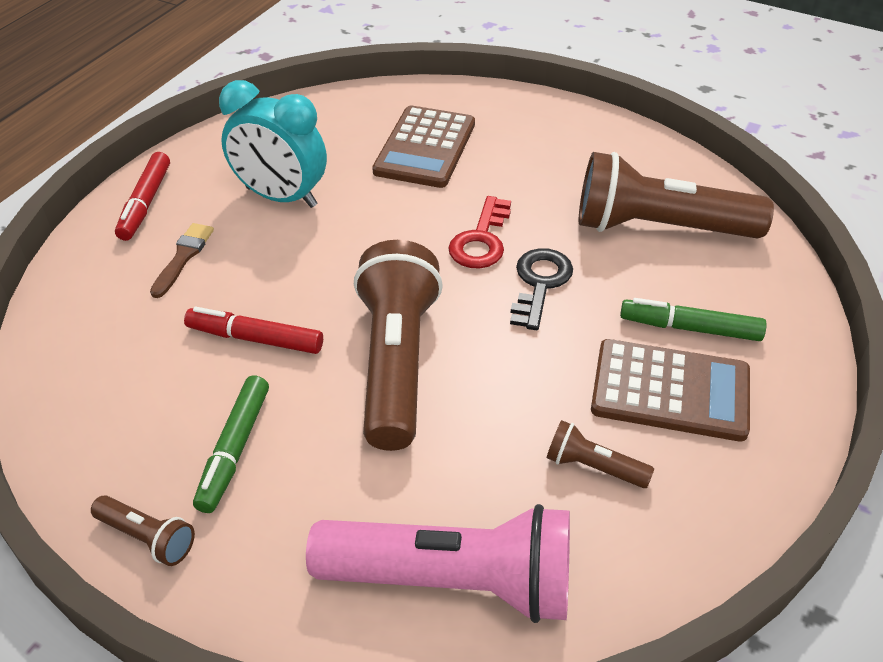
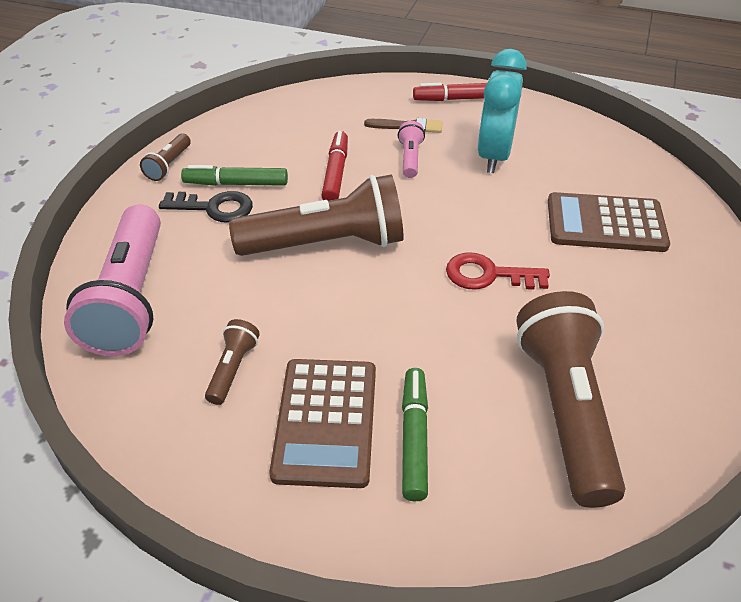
camera: 80 degrees right, 0 degrees up
(254, 265) = (410, 158): none -> pink flashlight
(540, 283) = (443, 319): black key -> black key (214, 208)

